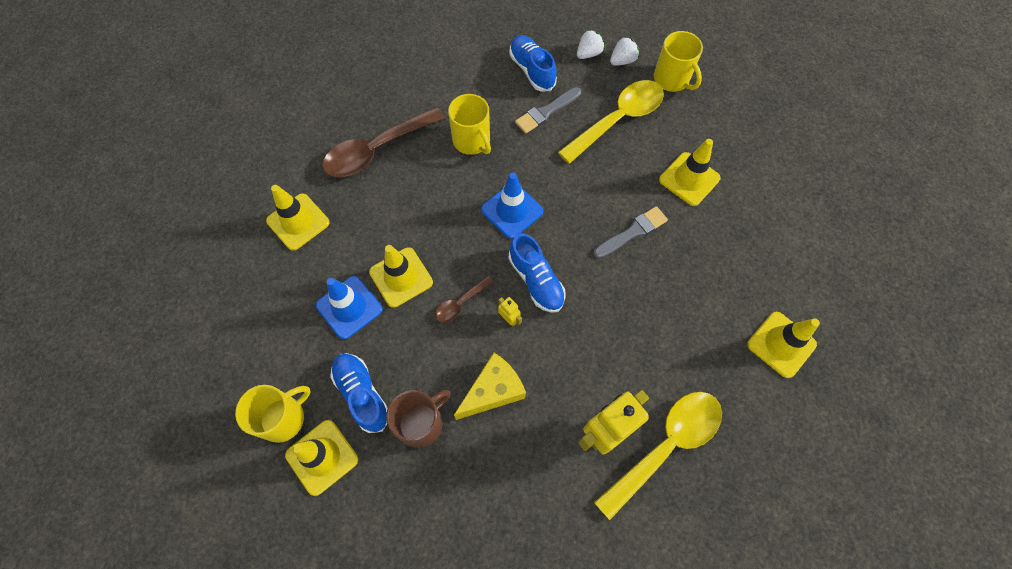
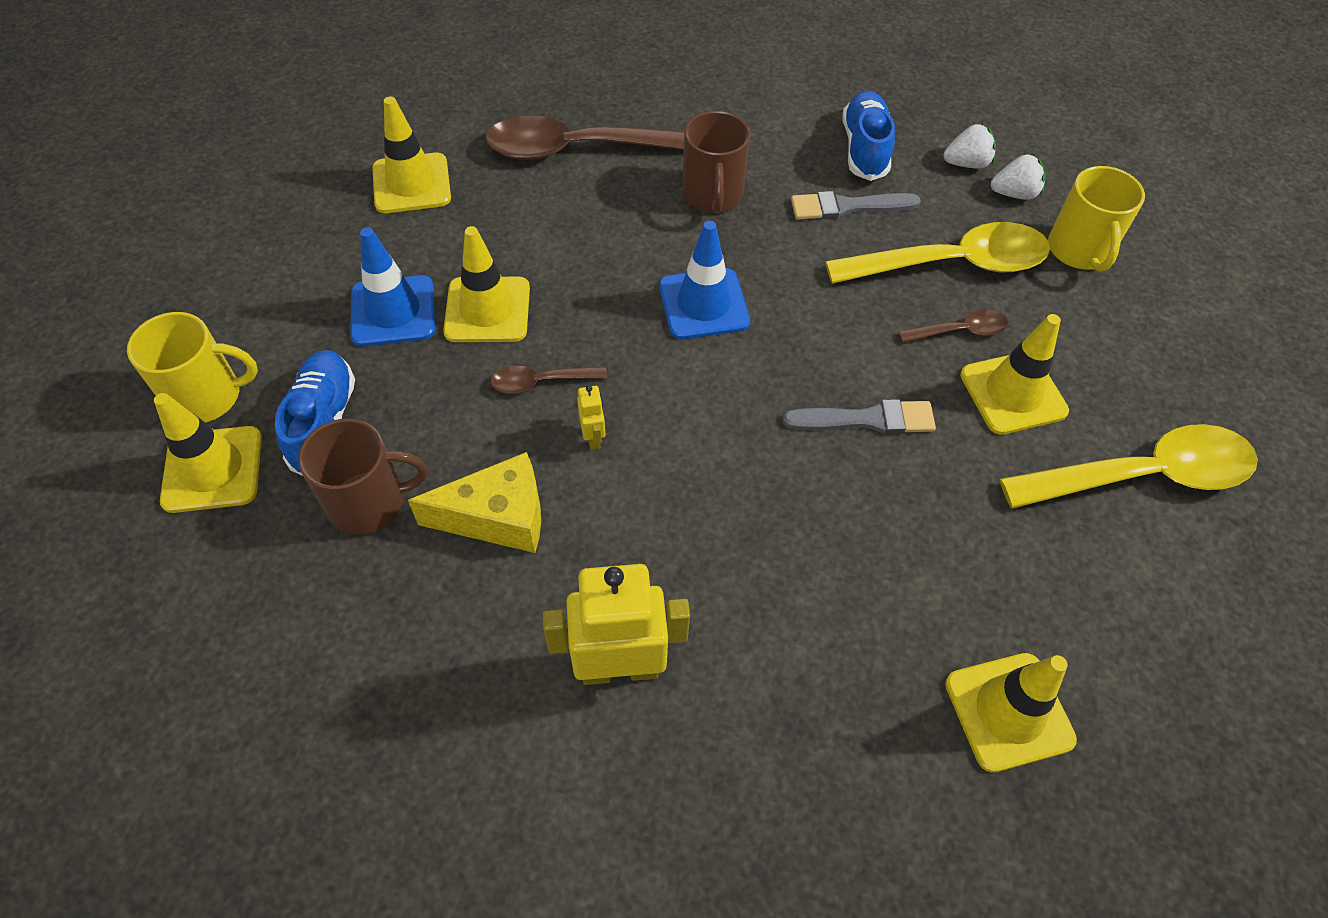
camera: 30 degrees right, 10 degrees down
(472, 141) = (712, 195): yellow mug -> brown mug
(536, 280) = (670, 409): blue shoe -> none
(645, 157) = (960, 331): none -> brown spoon
(666, 445) = (700, 747): yellow spoon -> yellow spoon (1142, 476)

